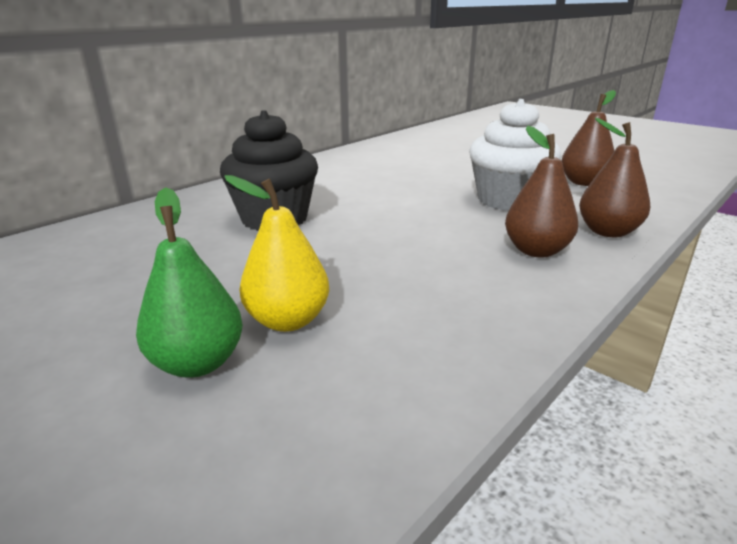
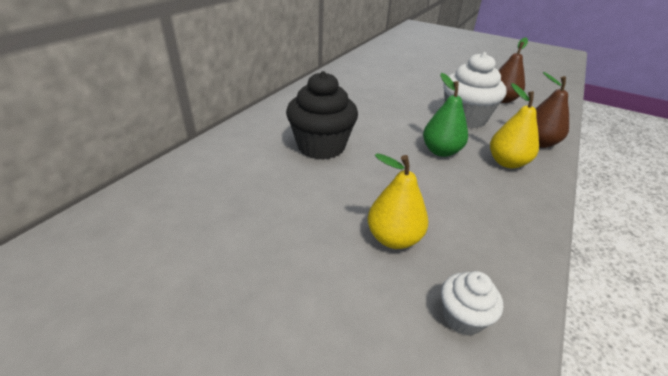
camera: 15 degrees left, 10 degrees up
(198, 363) = (360, 281): green pear -> green pear (441, 151)
(311, 424) = (462, 317): none -> white cupcake
(536, 251) = (507, 162): brown pear -> yellow pear

